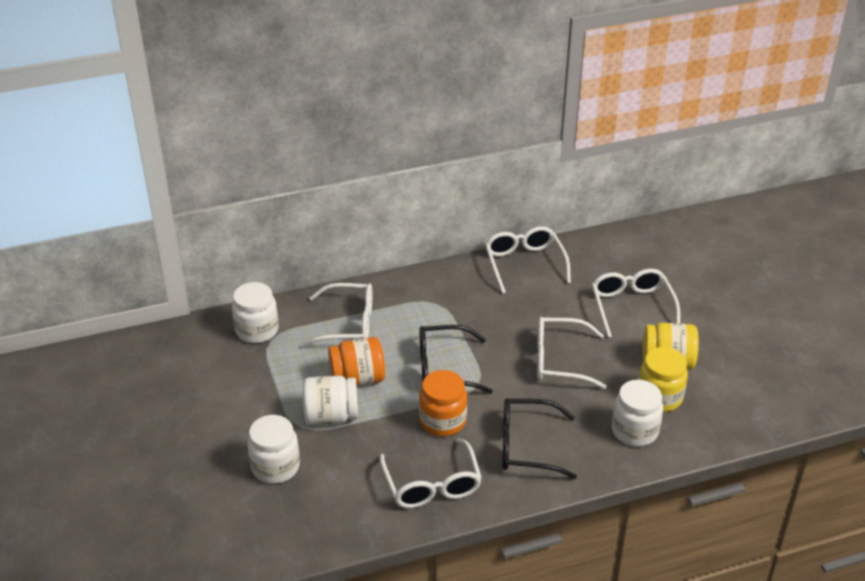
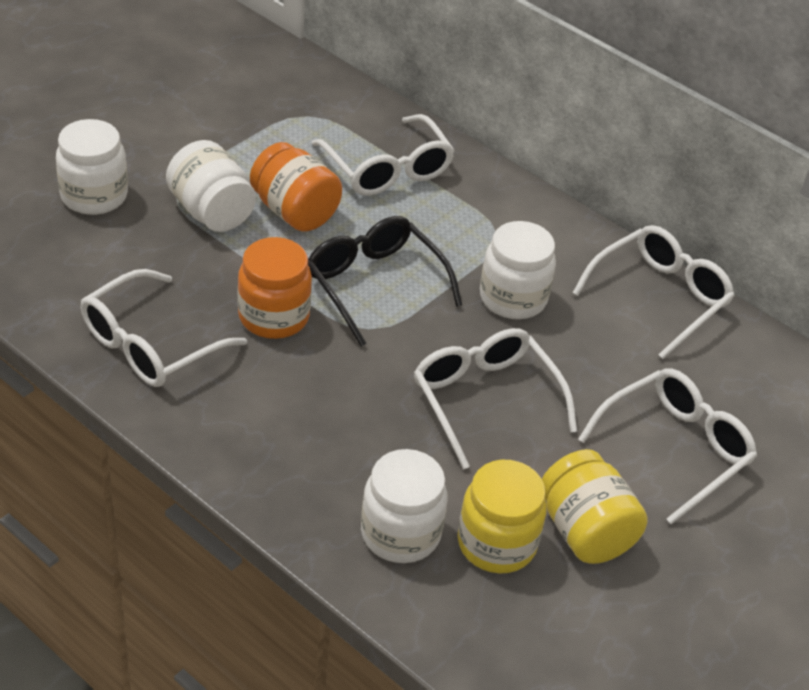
camera: 55 degrees right, 5 degrees up
(257, 330) = (313, 99): white jar -> white jar (513, 298)
(526, 446) = (284, 417): black glasses -> none

